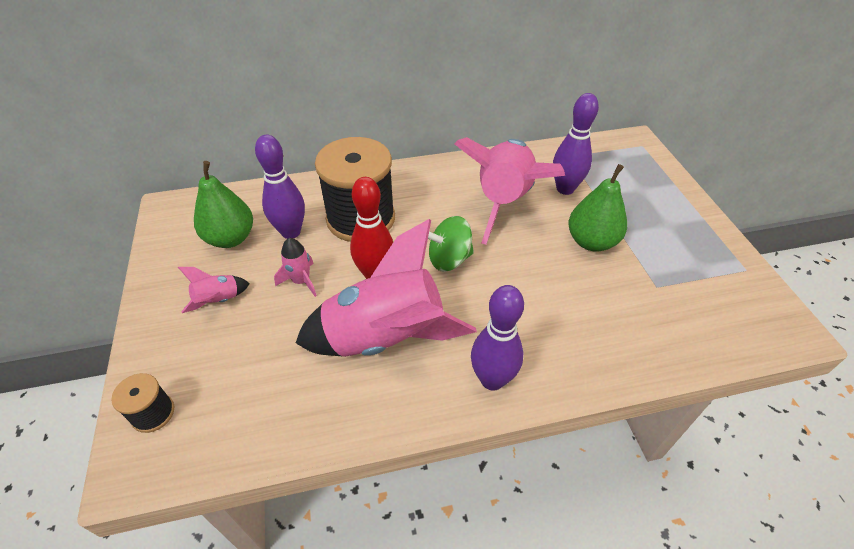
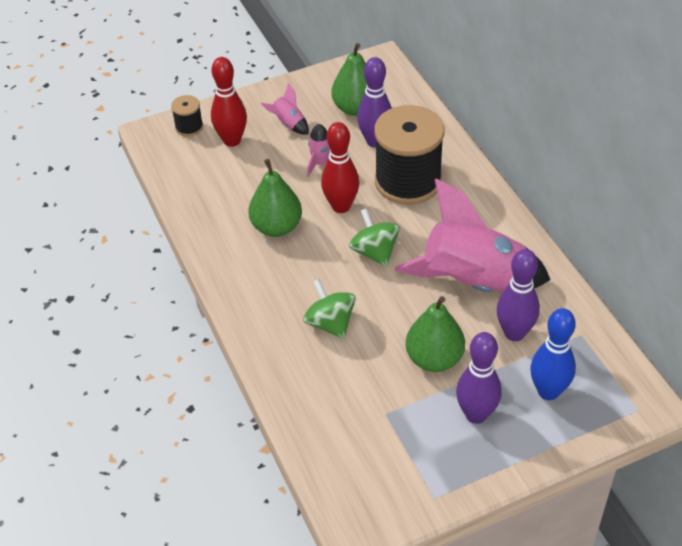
camera: 80 degrees right, 0 degrees up
(212, 364) = (232, 140): none -> red bowling pin
(385, 337) = (276, 227): pink rocket -> green pear
(492, 379) = (250, 298): purple bowling pin -> purple bowling pin (476, 414)
(540, 310) = (330, 323): none -> green spinning top
(627, 183) = (548, 391): none -> blue bowling pin

